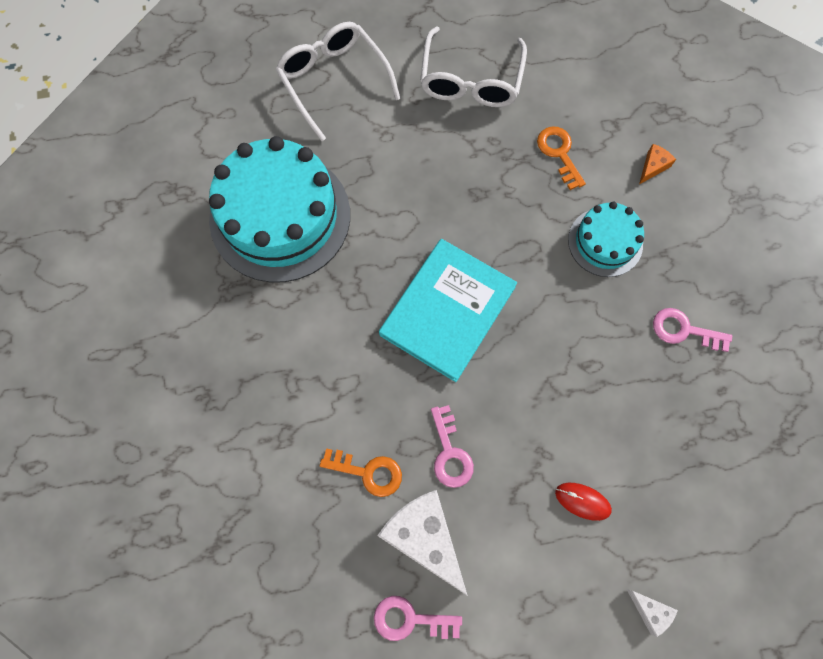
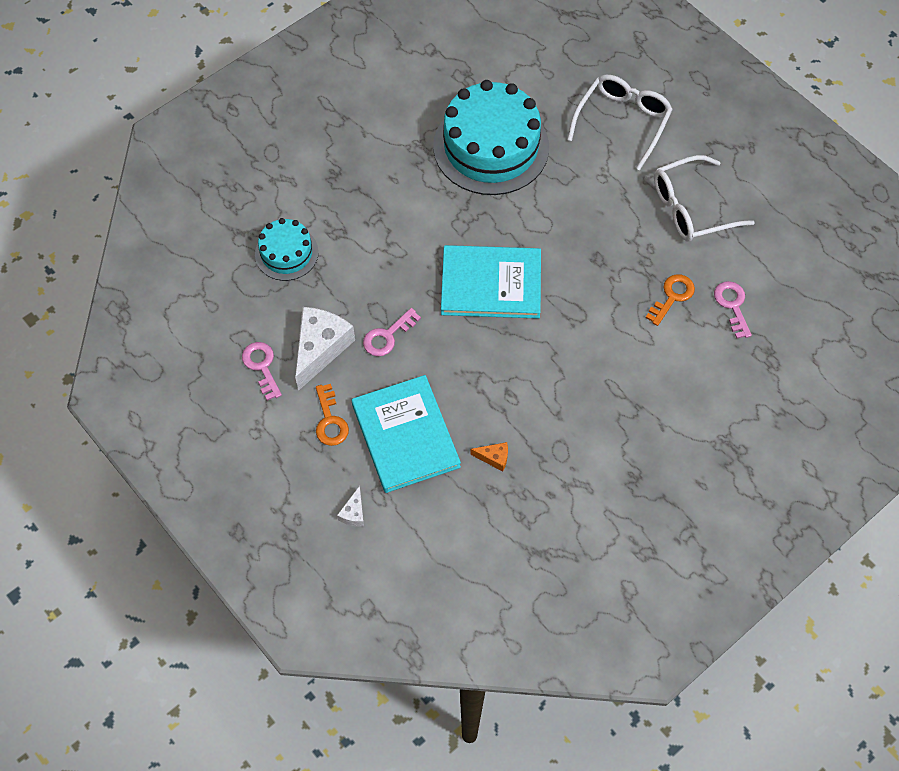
camera: 60 degrees right, 10 degrees down
(368, 472) = (343, 293): orange key -> orange key (330, 421)
(582, 501) = (405, 435): red mouse -> turquoise book
(605, 242) = (618, 362): turquoise cake -> turquoise cake (286, 253)
(653, 167) = (709, 367): orange cheese -> orange cheese (494, 458)
(684, 330) = (582, 447): pink key -> pink key (732, 305)

